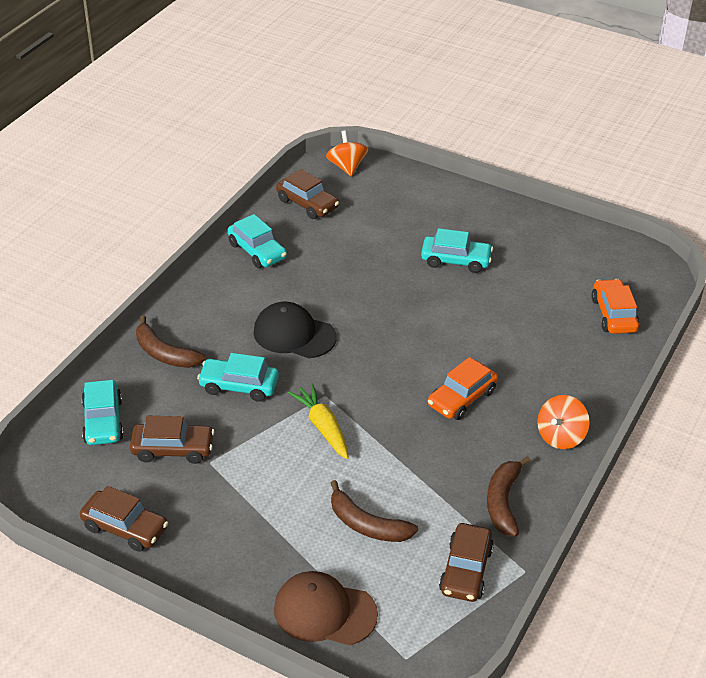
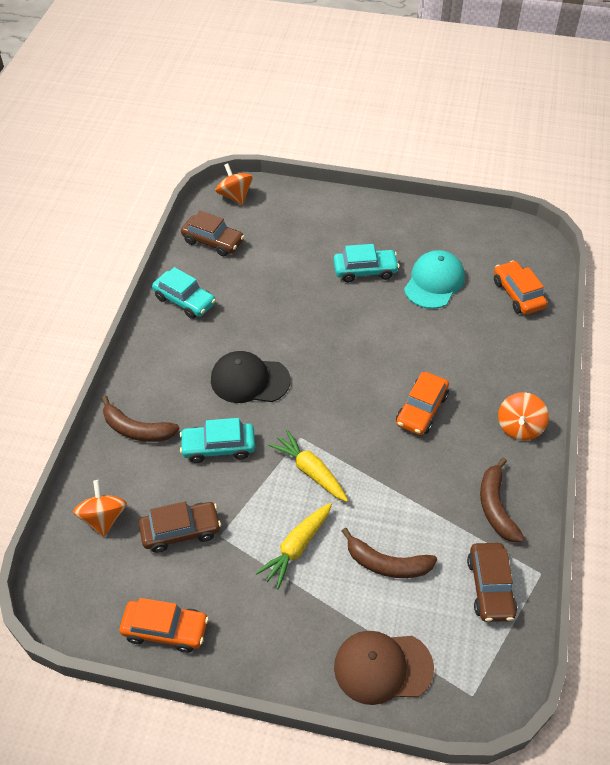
camera: 15 degrees left, 10 degrees up
(103, 421) = (103, 518): turquoise car -> orange spinning top
(125, 528) = (165, 629): brown car -> orange car
(281, 490) = (296, 548): none -> yellow carrot
(526, 285) = (434, 282): none -> turquoise cap

